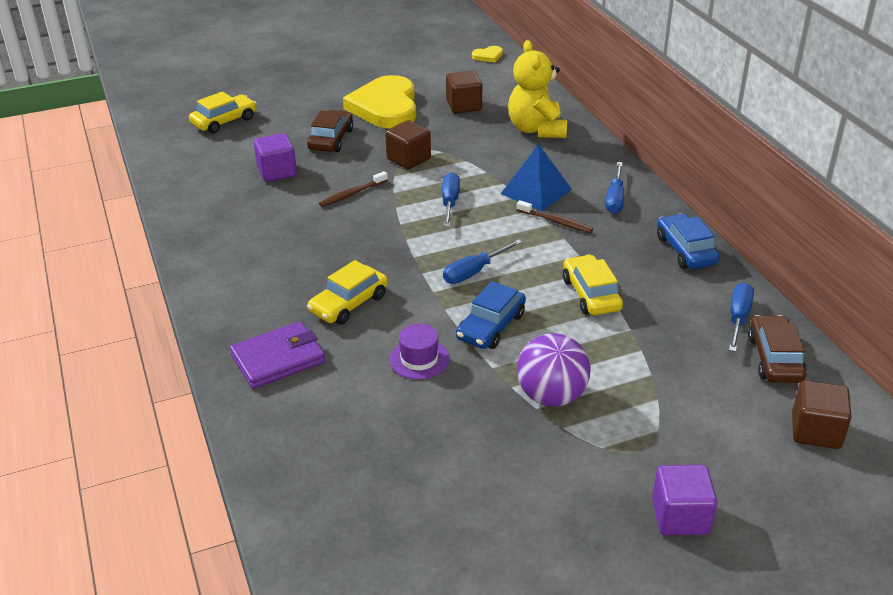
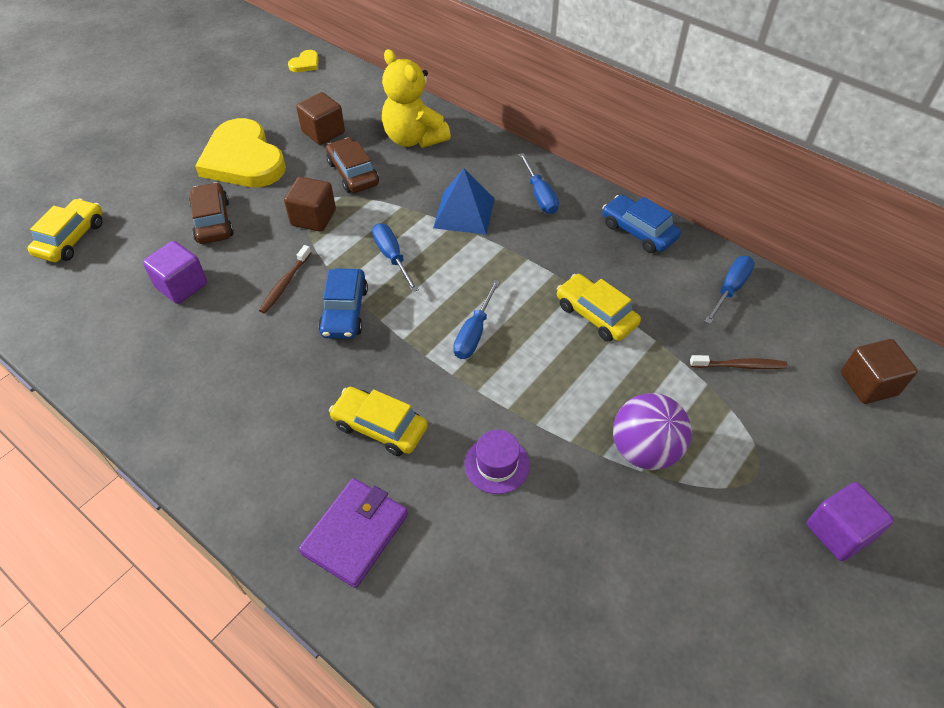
camera: 30 degrees left, 15 degrees up
(349, 304) = (379, 427): yellow car -> yellow car turned 105 degrees clockwise
(491, 326) = (535, 393): blue car -> blue car (345, 311)
(556, 221) = (507, 242): brown toothbrush -> brown toothbrush (740, 365)
(738, 318) = (730, 289): blue screwdriver -> blue screwdriver turned 45 degrees clockwise
(774, 358) = (787, 321): brown car -> brown car (353, 173)

